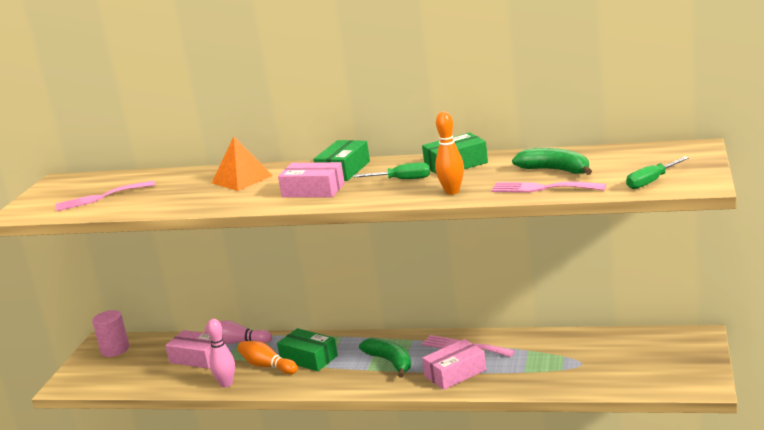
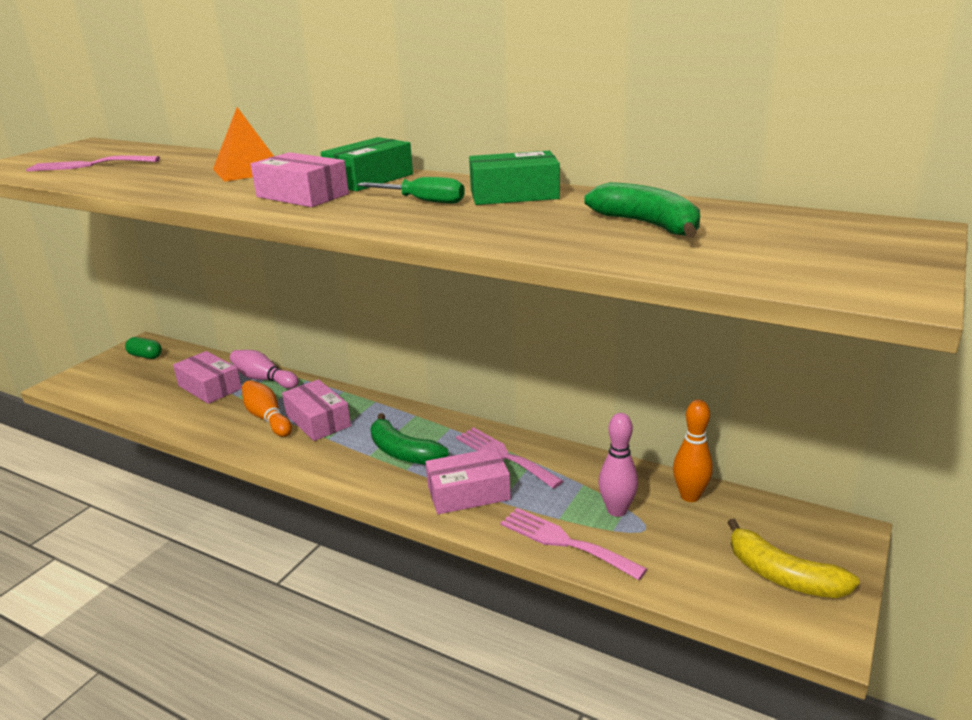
camera: 15 degrees right, 5 degrees up
(115, 349) = (145, 356): pink cylinder -> green capsule
(226, 384) = (207, 429): pink bowling pin -> pink bowling pin (617, 510)
(309, 358) = (318, 420): green box -> pink box
(390, 362) = (403, 452): green banana -> green banana turned 150 degrees clockwise
(452, 191) = (469, 228): orange bowling pin -> orange bowling pin (690, 496)
(542, 188) = (604, 247): pink fork -> pink fork (564, 542)
(651, 182) = (798, 270): green screwdriver -> none
(673, 366) = (782, 576): none -> yellow banana

